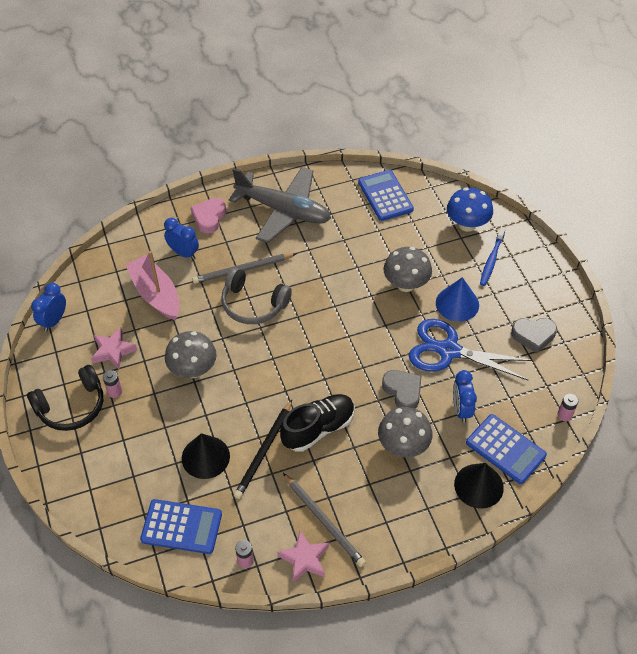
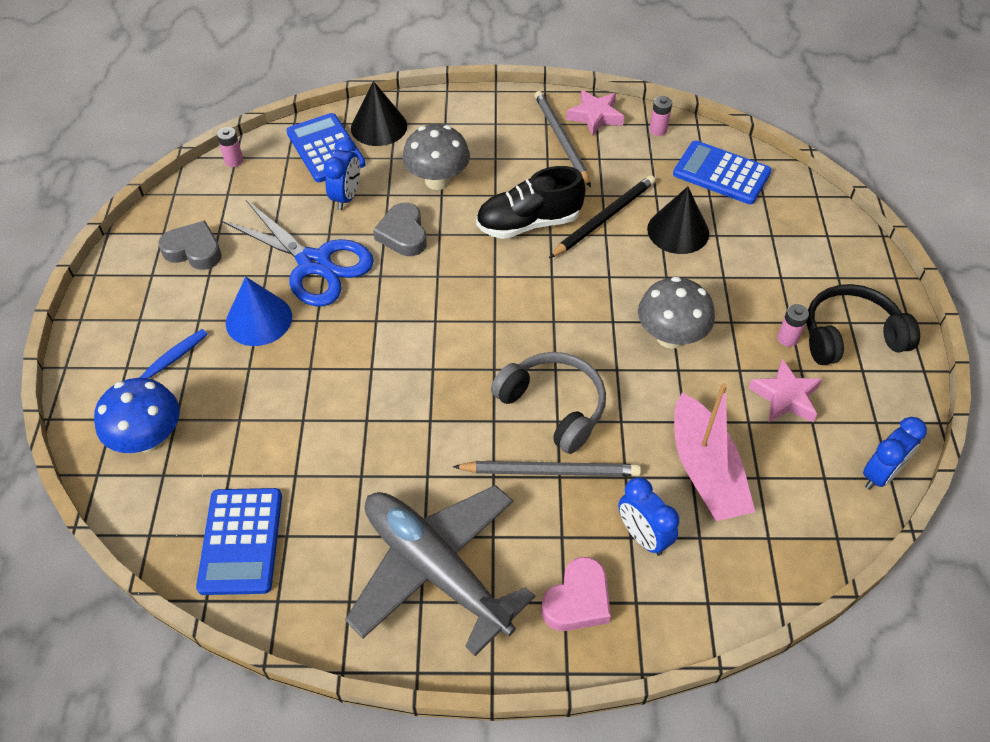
camera: 160 degrees left, 0 degrees up
(406, 284) = (311, 369): grey mushroom -> none

